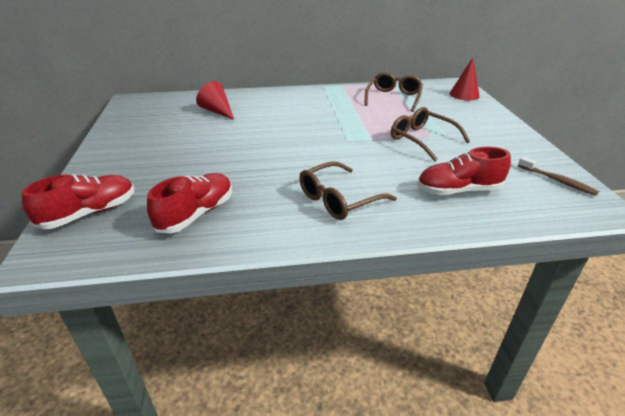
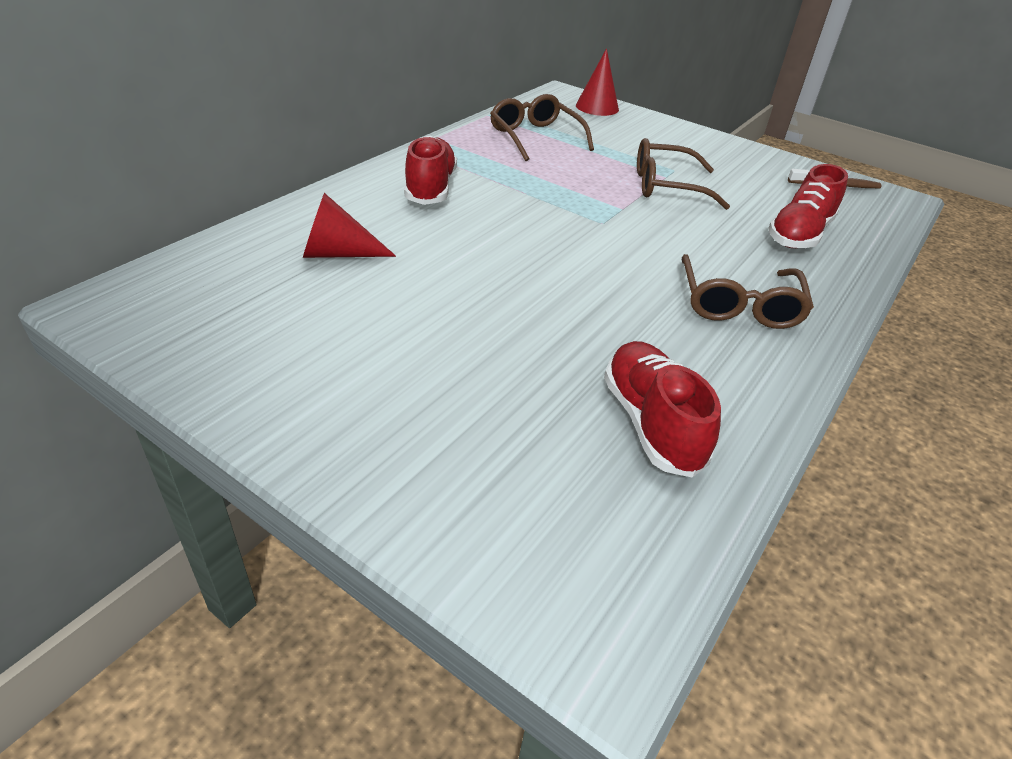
camera: 50 degrees left, 5 degrees up
(90, 213) = (519, 532): red shoe -> red shoe (430, 188)

